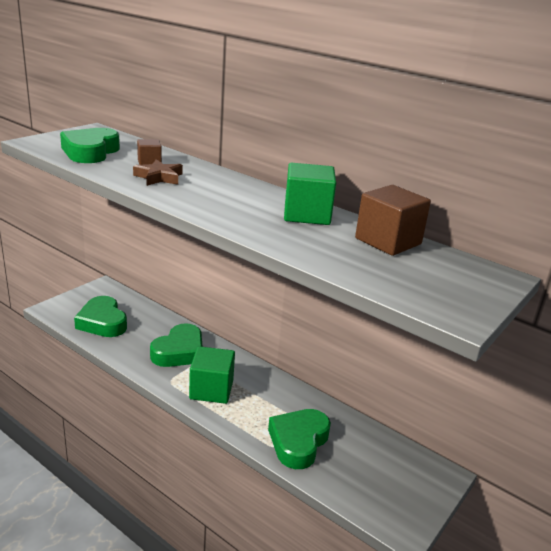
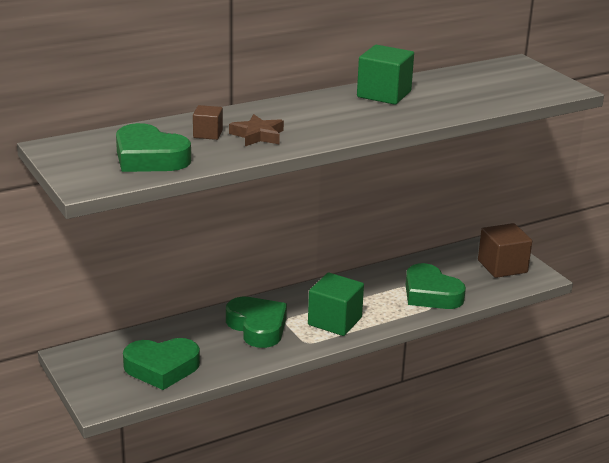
camera: 65 degrees left, 0 degrees up
(388, 241) = (449, 80): brown cube -> brown cube (502, 266)

